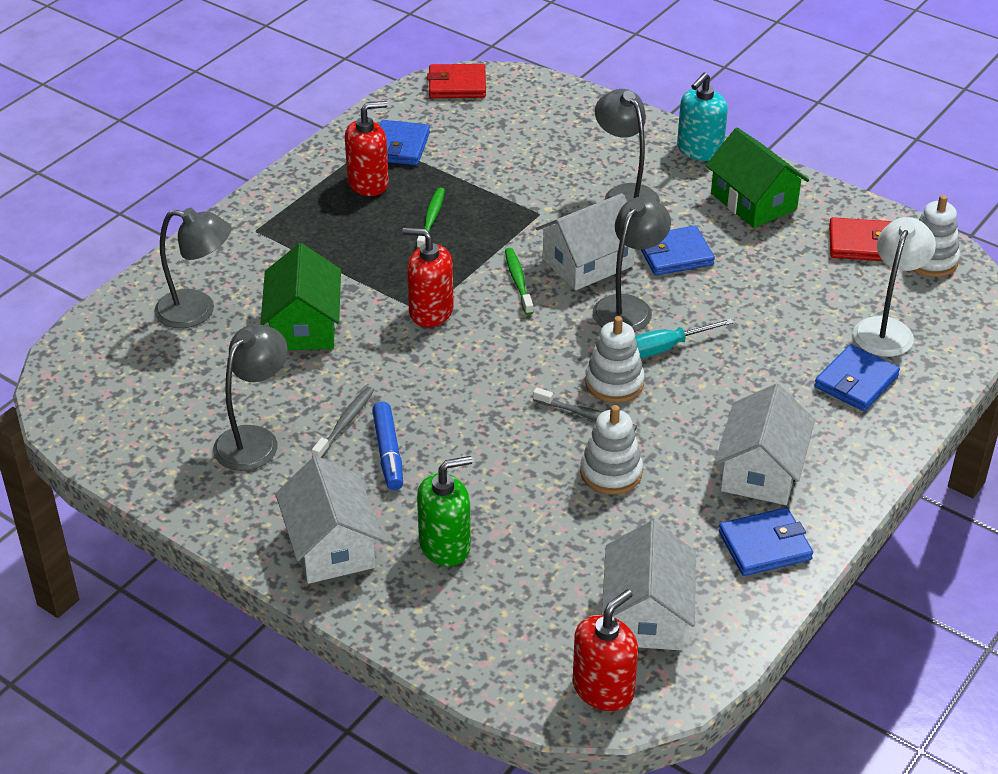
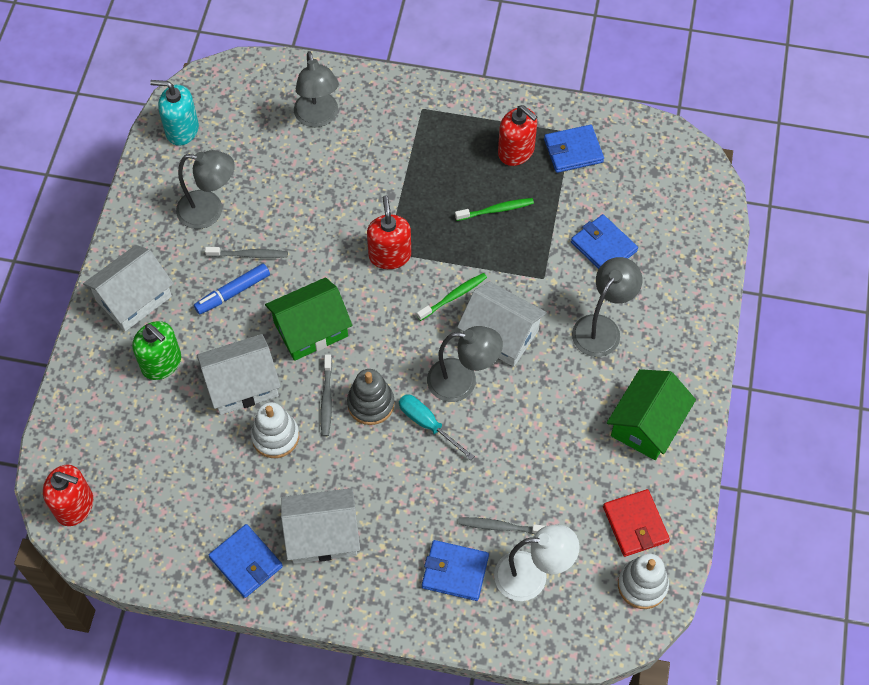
camera: 65 degrees right, 20 degrees up
(304, 325) = (335, 186): green house -> green house (311, 329)
(457, 85) = (678, 153): red wallet -> none
(614, 383) = (371, 404): white stacking toy -> grey stacking toy
(647, 614) = (150, 508): white house -> white house (242, 384)
(675, 254) = (544, 390): blue wallet -> blue wallet (603, 246)
(699, 150) = (695, 360): turquoise soap dispenser -> turquoise soap dispenser (182, 130)
(819, 333) = (500, 527): none -> grey toothbrush

